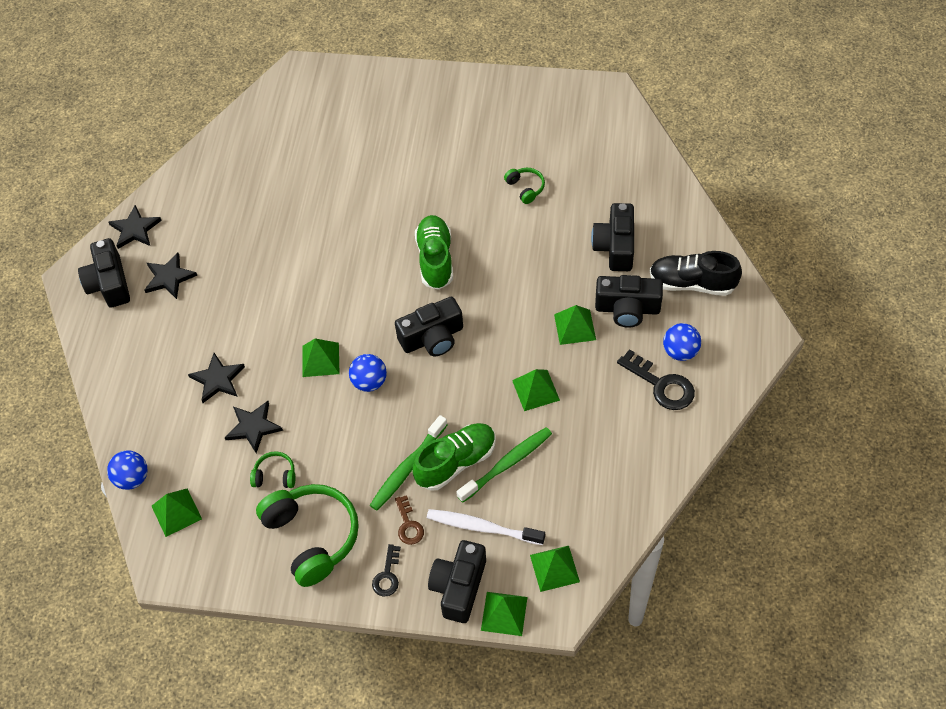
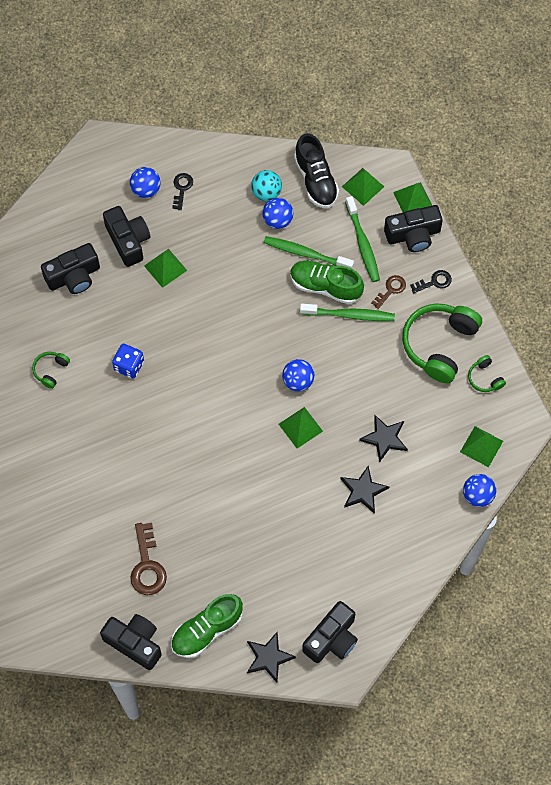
camera: 125 degrees left, 10 degrees up
(169, 277) = (297, 594): black star -> none
(275, 475) = (411, 398): green headphones -> green headphones (484, 378)
(286, 180) = (147, 566): none -> brown key
(432, 338) = (233, 360): black camera -> black camera (134, 643)
(435, 259) = (160, 398): green shoe -> green shoe (207, 630)
(482, 527) = (363, 244): white toothbrush -> green toothbrush
(487, 249) = (129, 366): none -> blue dice
(535, 390) = (235, 266): green pyramid -> none
(565, 457) = (277, 220): none -> blue ball
(607, 464) = (266, 193): none -> turquoise ball
(661, 385) = (182, 188): black key -> black key, size x0.60
(692, 283) = (79, 209): black shoe -> black shoe (316, 180)

